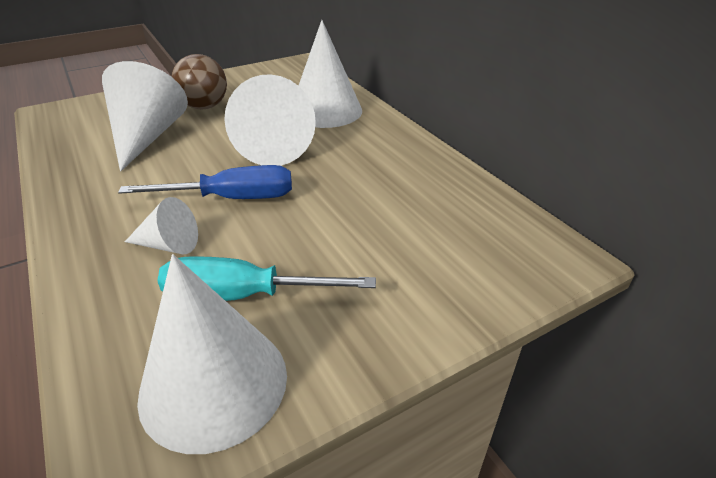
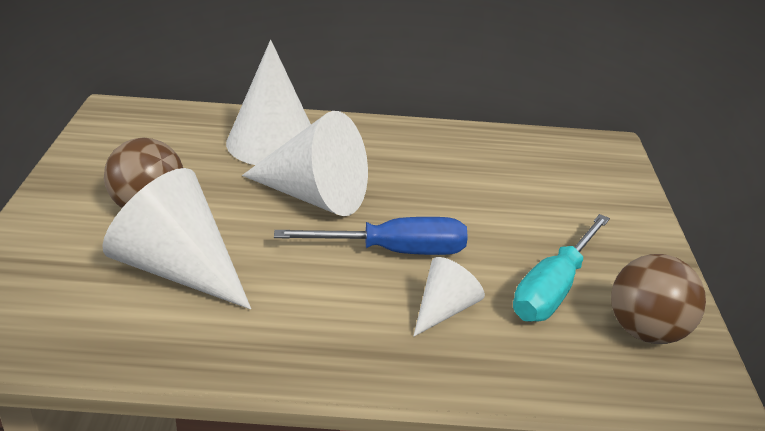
camera: 60 degrees left, 5 degrees down
(214, 383) = (646, 332): white cone -> brown ball
(232, 198) = (394, 251): blue screwdriver -> blue screwdriver turned 60 degrees clockwise

